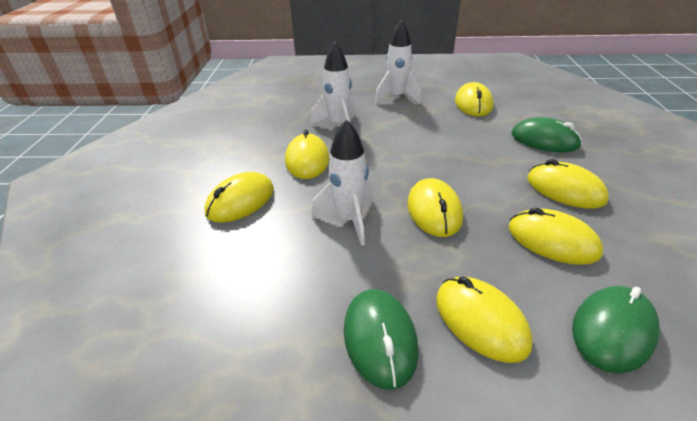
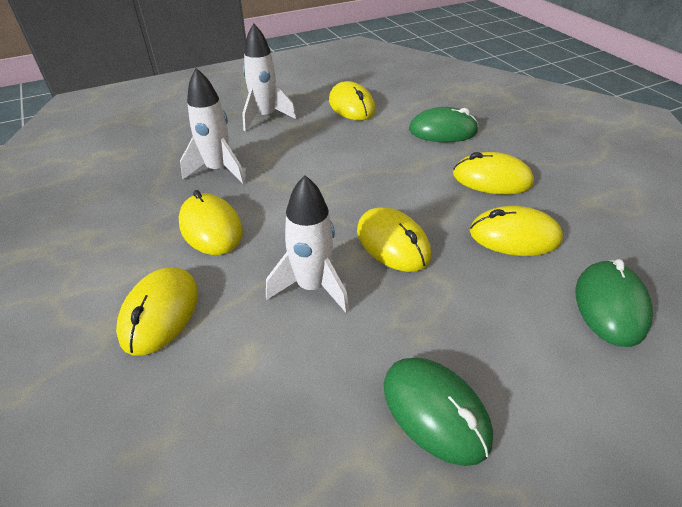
camera: 30 degrees left, 5 degrees up
(480, 320) = (509, 345): yellow mouse -> none

